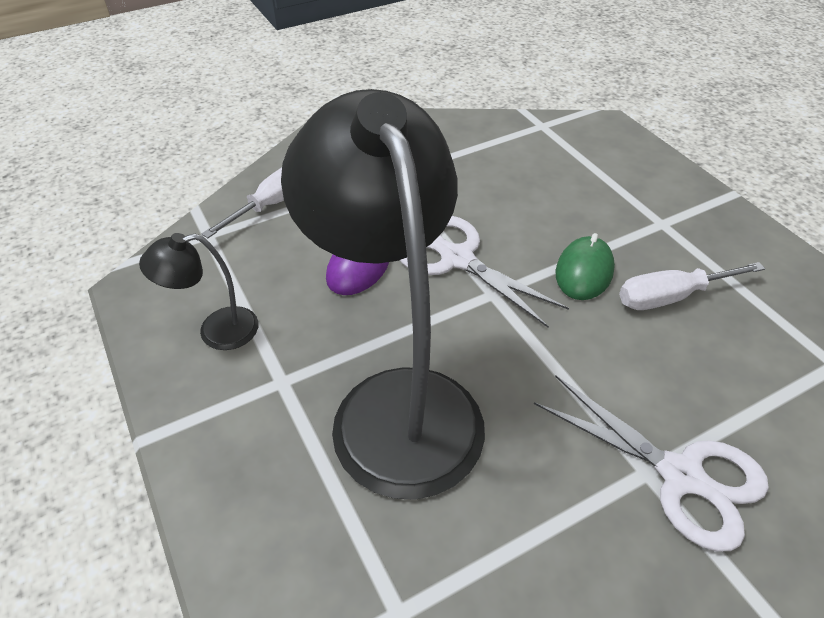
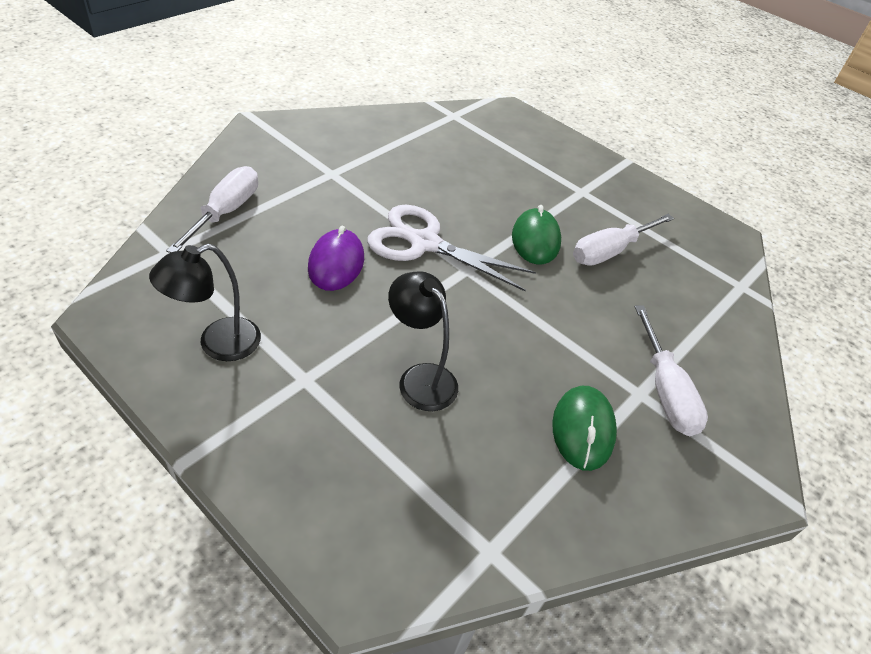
camera: 25 degrees left, 0 degrees up
(397, 403) = (420, 378): black lamp -> black lamp, size x0.43
(558, 500) = (582, 429): none -> green mouse
(680, 475) = (665, 390): white scissors -> white screwdriver

